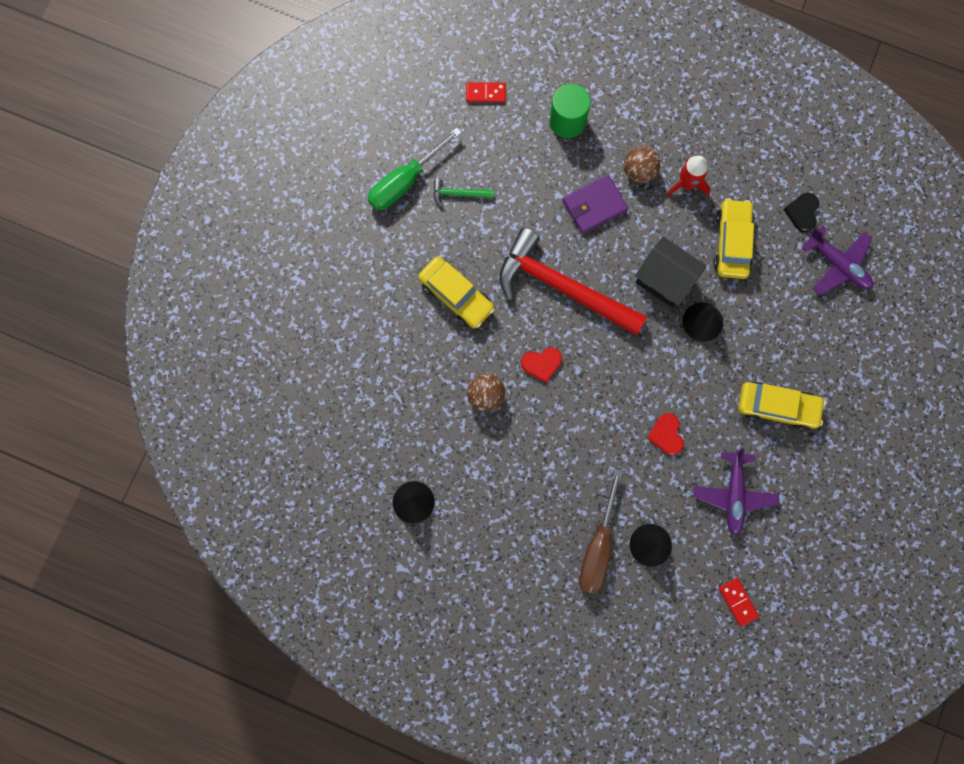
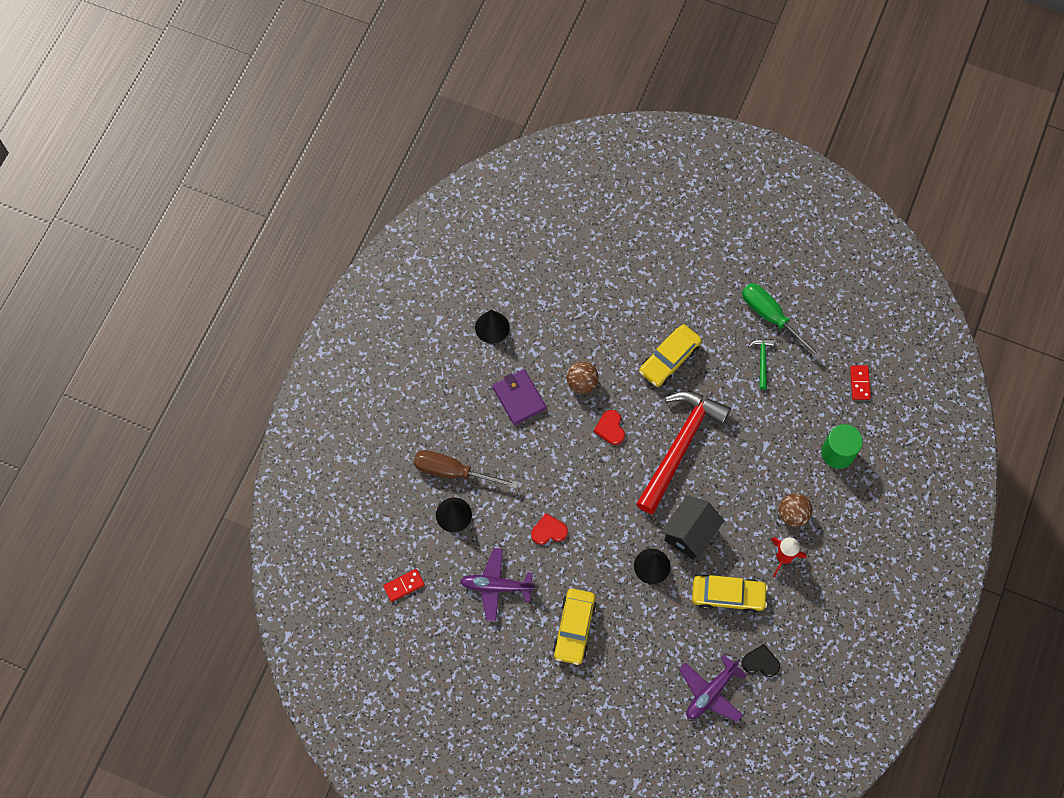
camera: 90 degrees right, 10 degrees down
(594, 205) = (757, 475): purple wallet -> purple wallet (519, 398)

